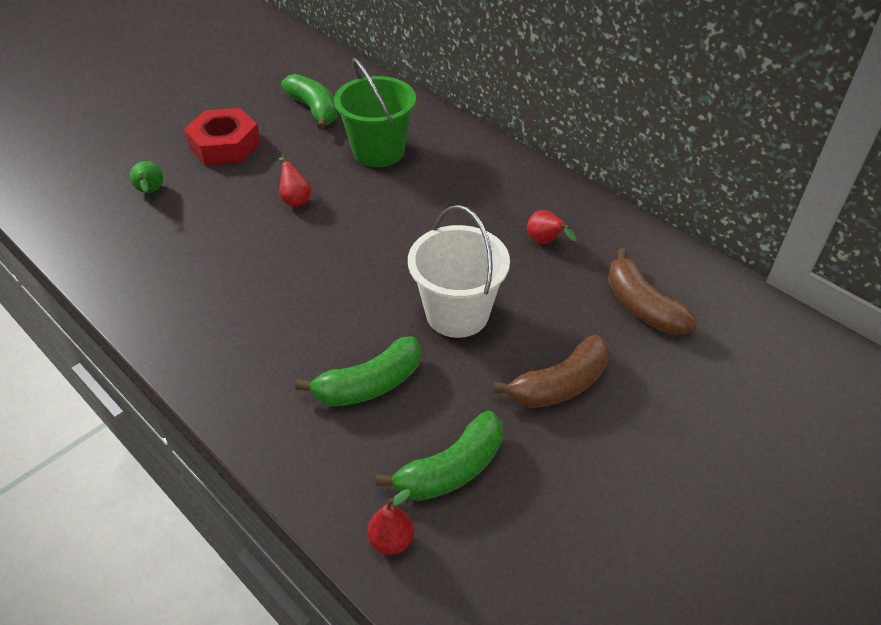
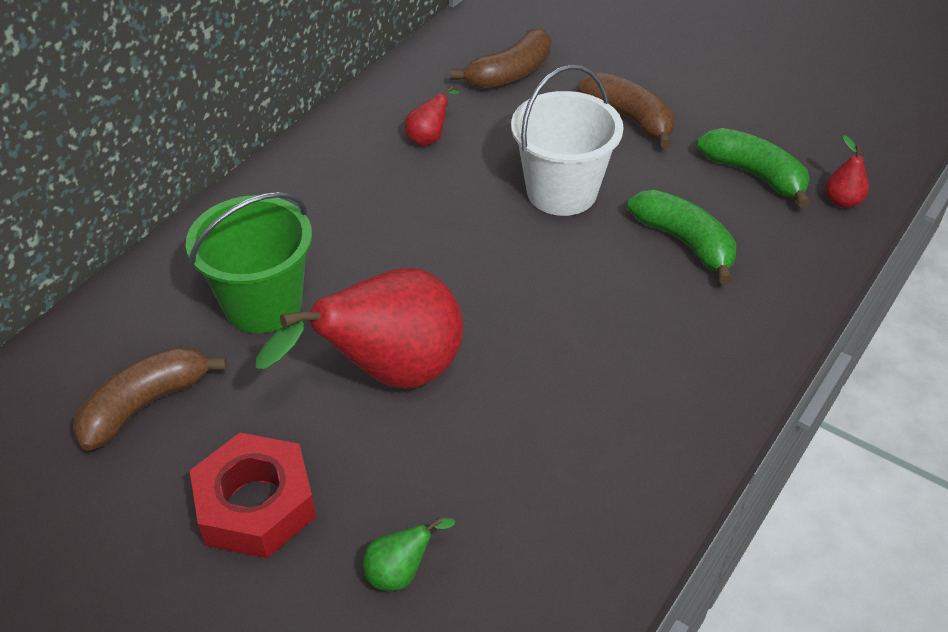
camera: 100 degrees left, 0 degrees up
(295, 199) = (389, 374): red pear -> red pear, size x2.48
(314, 109) = (145, 405): green banana -> brown banana

